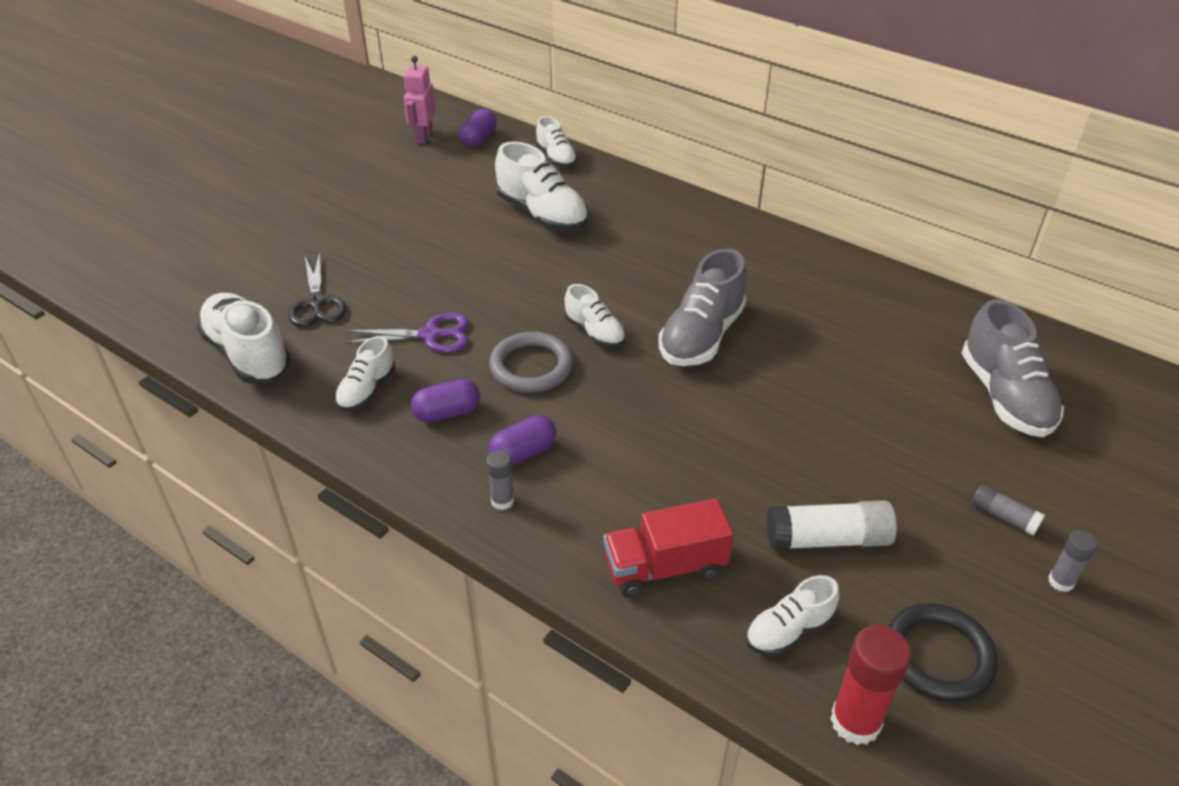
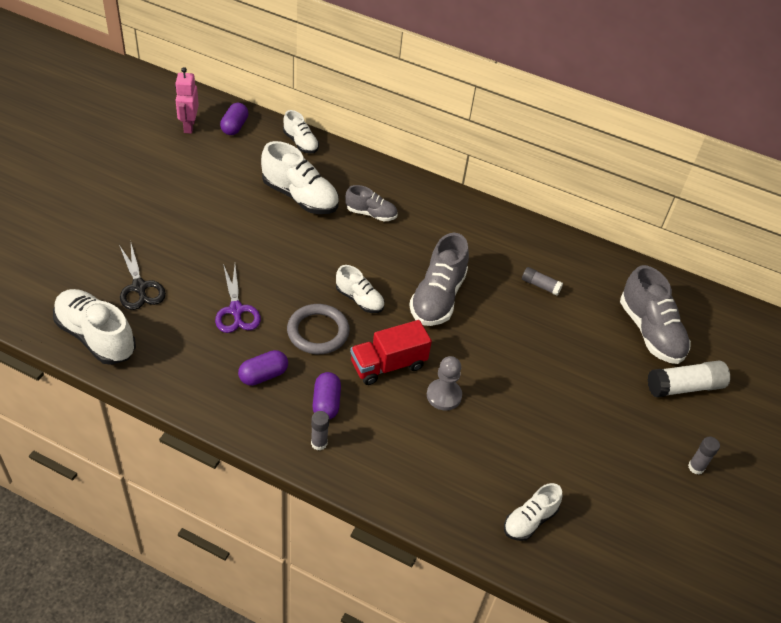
camera: 15 degrees left, 5 degrees up
(367, 390) = (198, 361): white shoe -> none
(430, 335) = (236, 310): purple scissors -> purple scissors turned 90 degrees clockwise
(523, 452) = (326, 403): purple capsule -> purple capsule turned 45 degrees counterclockwise
(630, 237) = (371, 214): none -> grey shoe
(665, 567) = (441, 483): red truck -> red truck (388, 365)
(688, 455) = (444, 395): none -> grey pawn
(827, 539) = (546, 451): white glue stick -> white glue stick (684, 387)
(855, 721) = (579, 578): red glue stick -> none
(938, 656) = (625, 527): black ring -> none
(1003, 516) = (657, 423): grey glue stick -> grey glue stick (540, 285)

